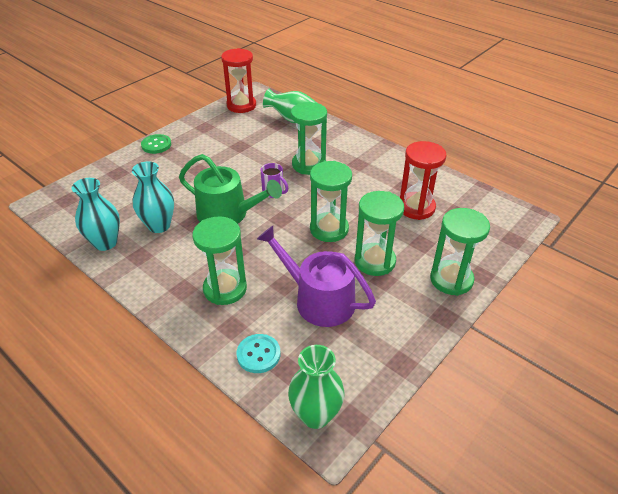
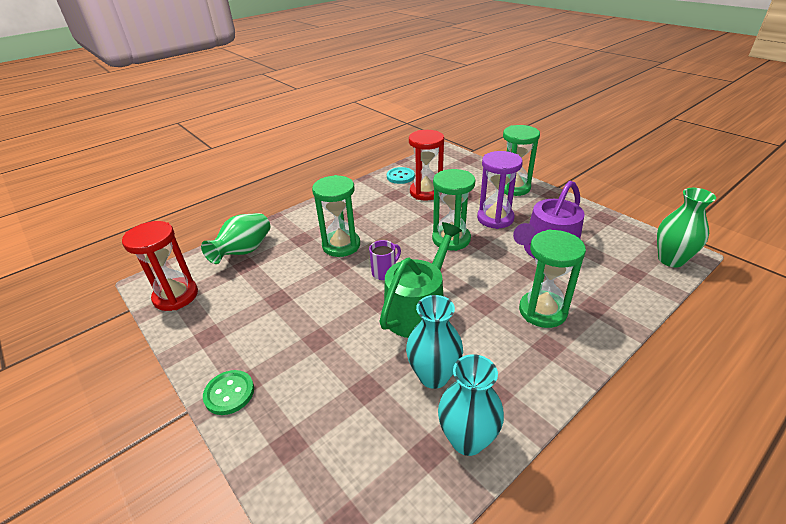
camera: 80 degrees left, 5 degrees down
(258, 354) = (622, 289): turquoise button -> turquoise button (400, 176)
(374, 261) = (495, 218): green hourglass -> purple hourglass

